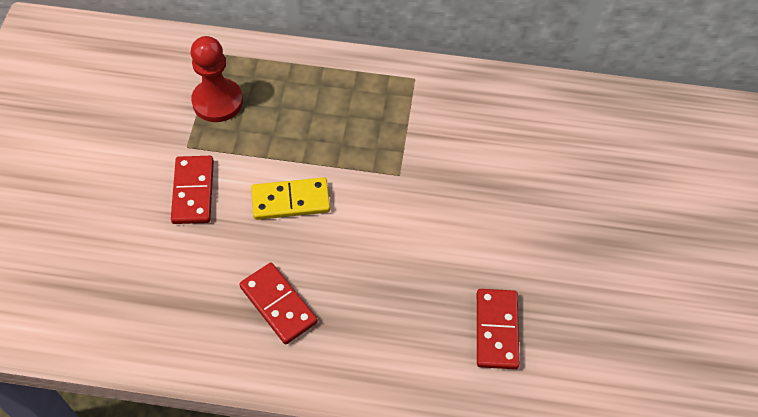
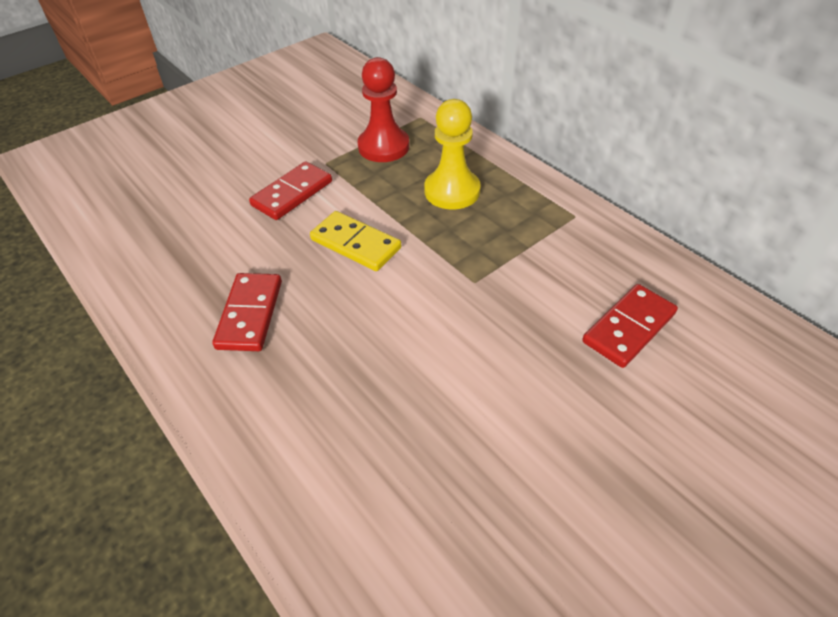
camera: 45 degrees right, 10 degrees down
(313, 111) = (452, 191): none -> yellow pawn
(496, 330) = (416, 493): red domino -> red domino (628, 327)

